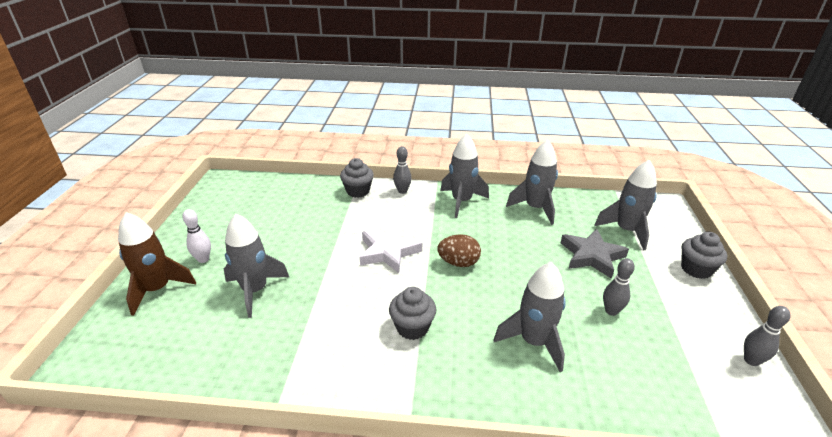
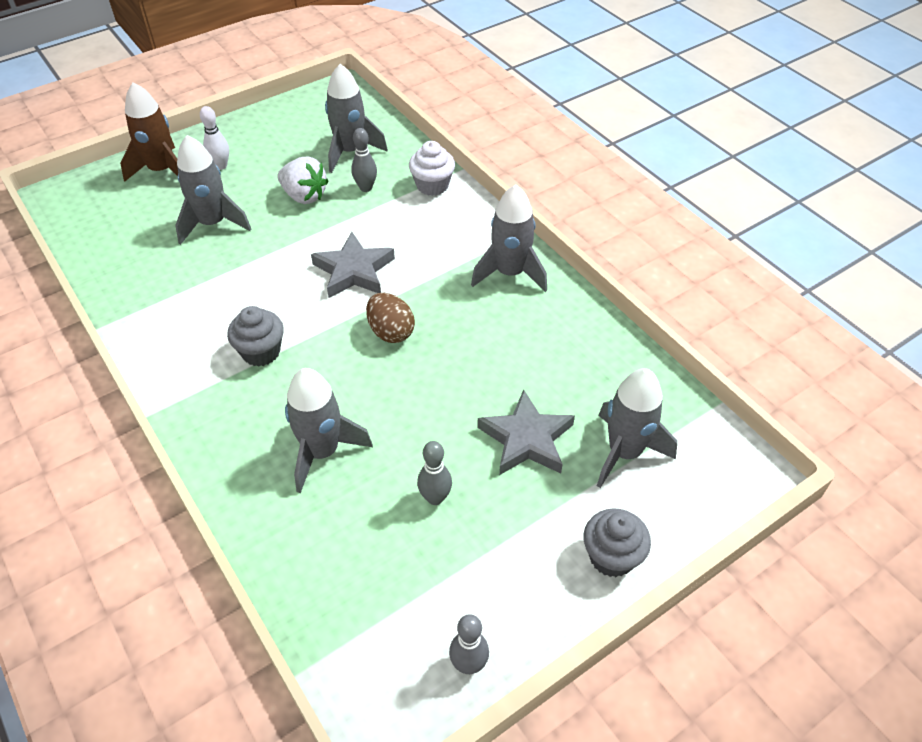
camera: 50 degrees right, 15 degrees up
(292, 239) = (304, 196): none -> white strawberry
(358, 191) = (432, 185): grey cupcake -> white cupcake
(388, 252) = (354, 271): white star -> grey star
(402, 191) = (473, 216): grey bowling pin -> grey bowling pin (366, 188)
(535, 208) = (573, 343): grey rocket -> grey rocket (350, 151)

